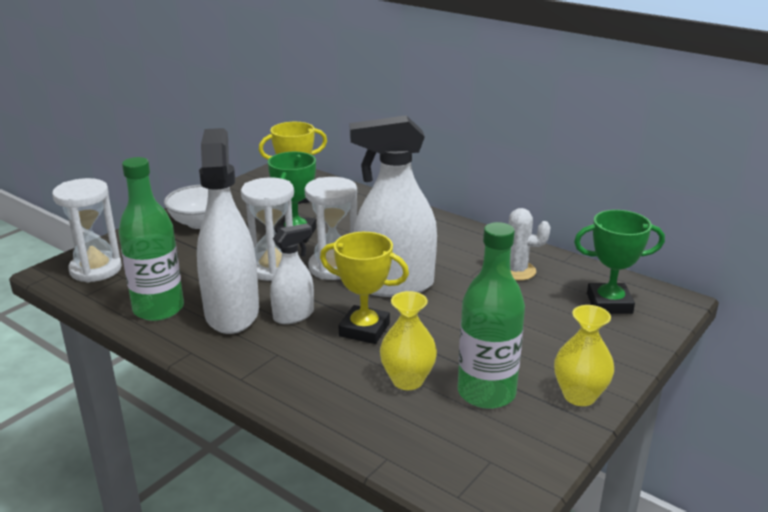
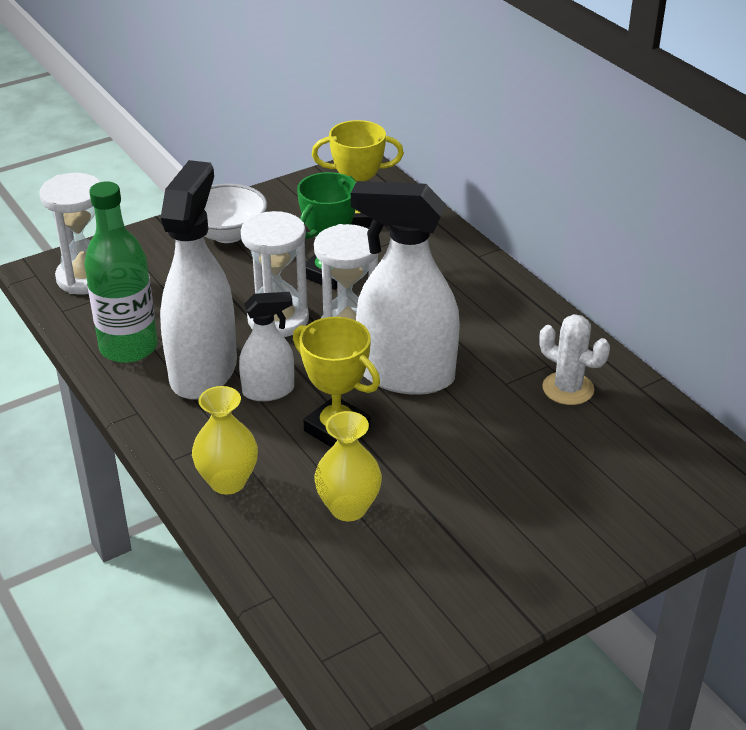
camera: 20 degrees right, 10 degrees up
(486, 393) = (427, 547): green bottle -> none
(579, 396) = (532, 580): yellow vase -> yellow vase (228, 481)
(609, 303) = (656, 465): green trophy -> none

